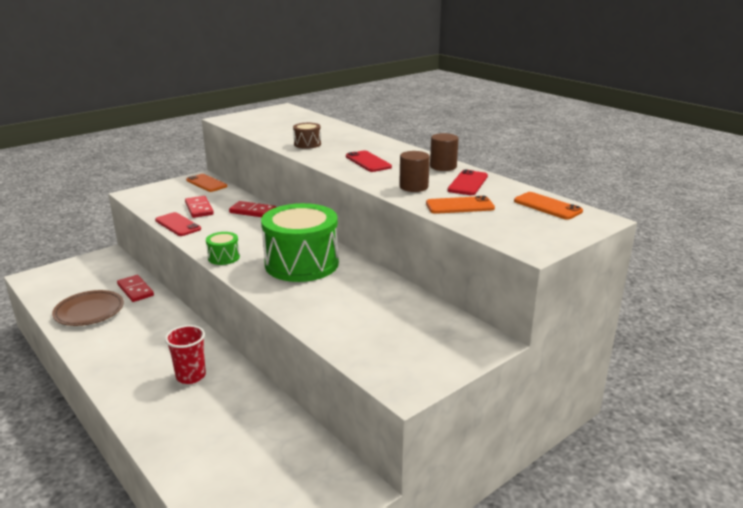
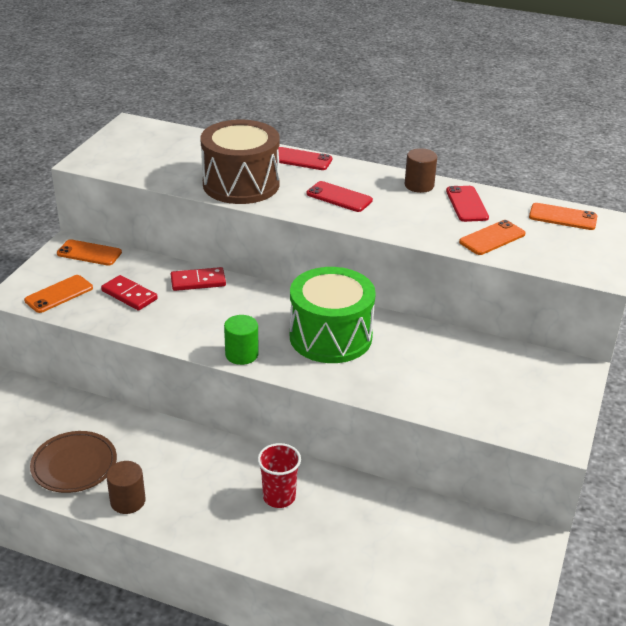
camera: 30 degrees left, 10 degrees up
(135, 290) = (96, 419): red domino -> none
(158, 199) = (59, 294): none -> orange phone
(178, 225) = (134, 326): red phone -> red phone (300, 159)
(224, 257) = (241, 354): green drum -> green cylinder
(307, 144) = (241, 184): brown drum -> brown drum, size x2.31
(413, 187) = (424, 223): brown cylinder -> brown cylinder (128, 501)

